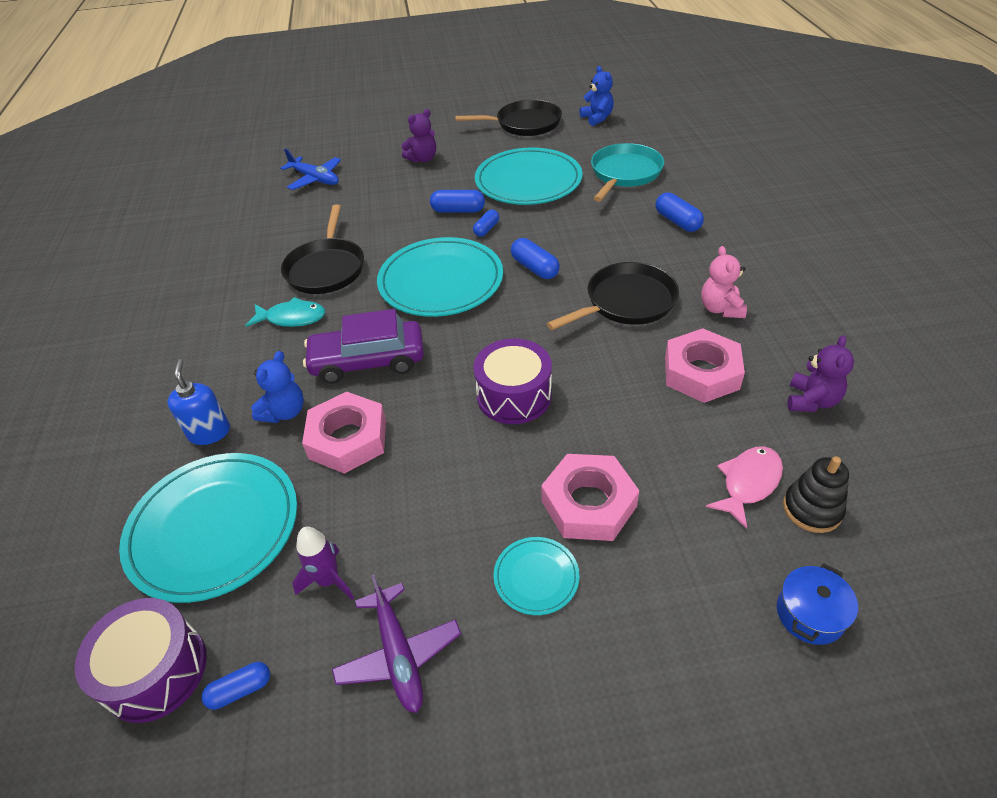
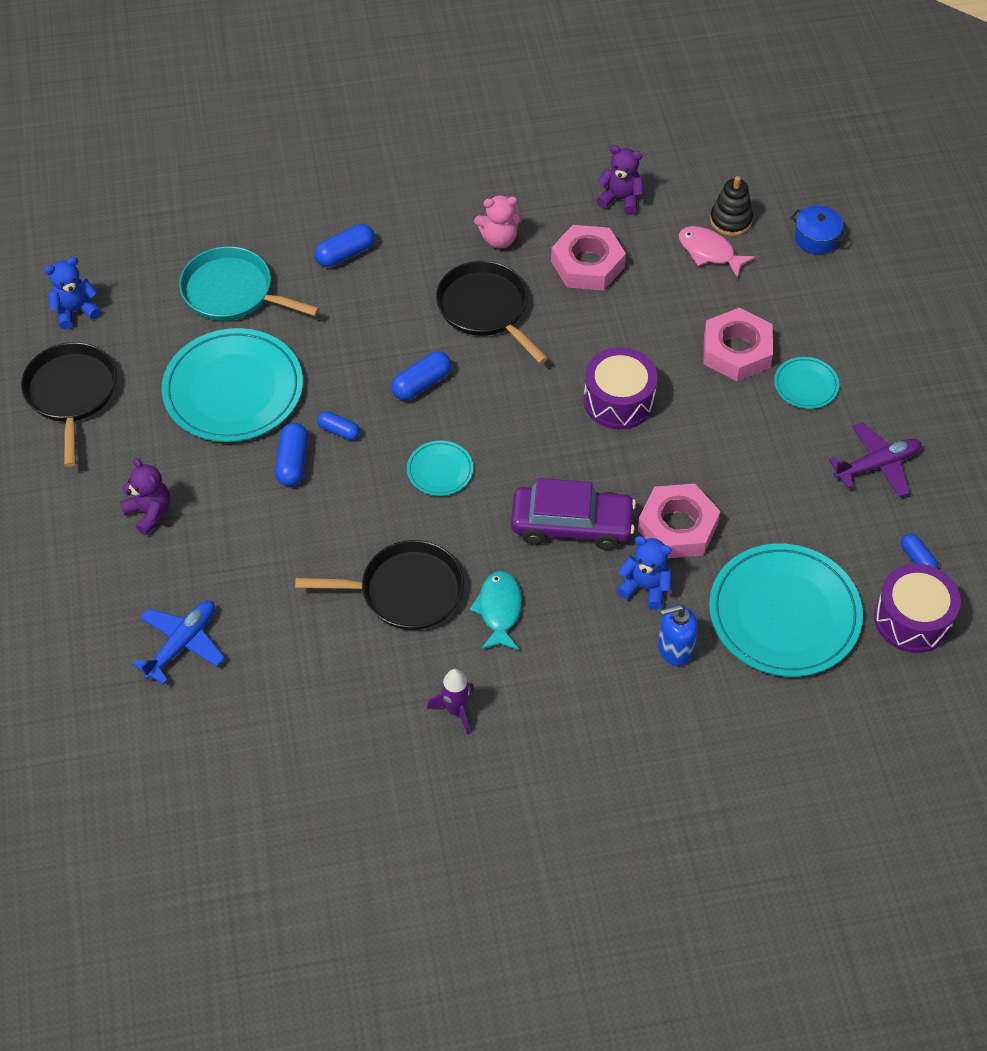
camera: 95 degrees left, 10 degrees up
(328, 580) = (824, 518): purple rocket -> purple rocket (456, 710)
(368, 361) = (572, 524): purple car -> purple car turned 75 degrees counterclockwise
(441, 281) = (440, 470): turquoise plate -> turquoise plate, size x0.46

